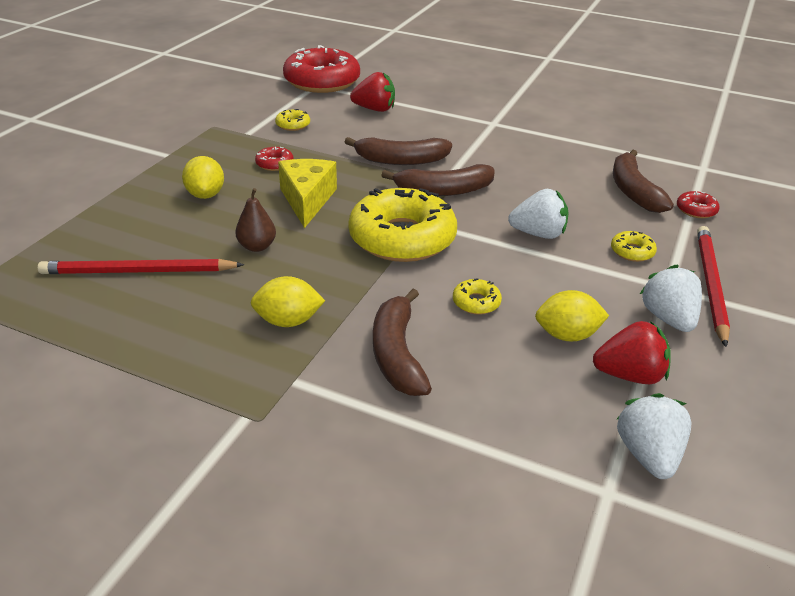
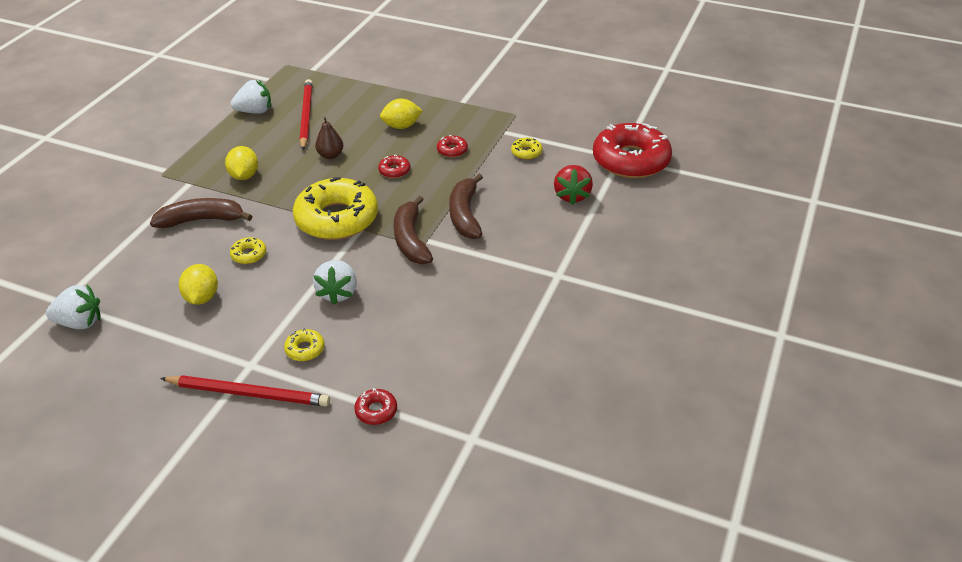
camera: 90 degrees right, 5 degrees up
(307, 200) = (394, 171): yellow cheese -> red donut
(629, 375) = (152, 324): red strawberry -> none
(633, 191) = (414, 367): brown banana -> none
(668, 318) = (209, 356): white strawberry -> white strawberry (255, 111)

